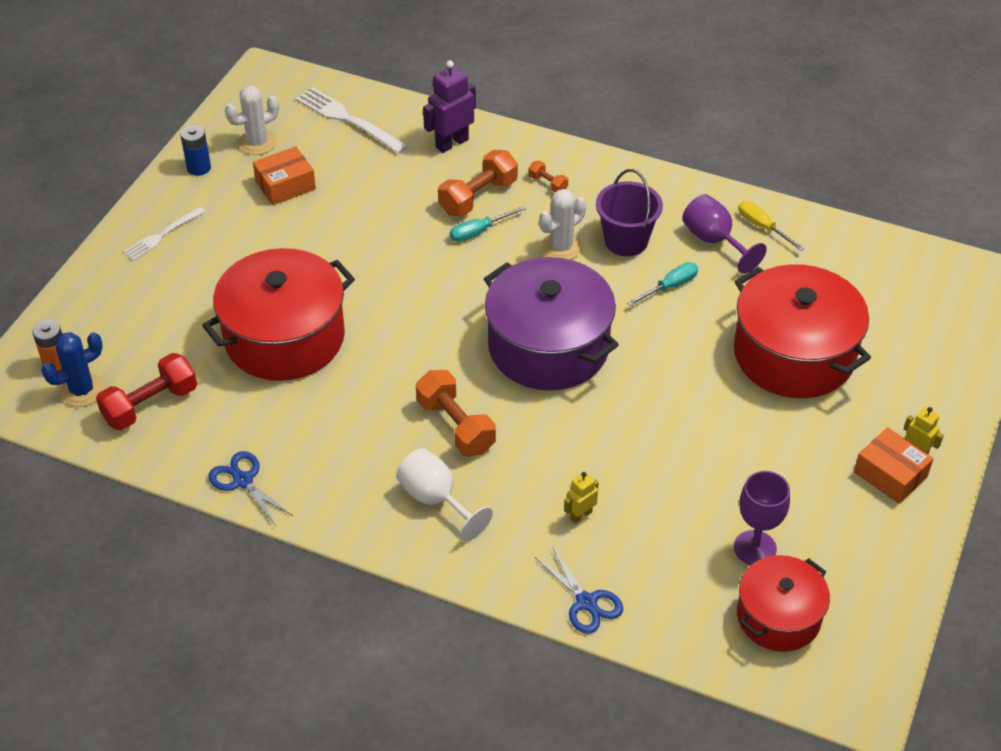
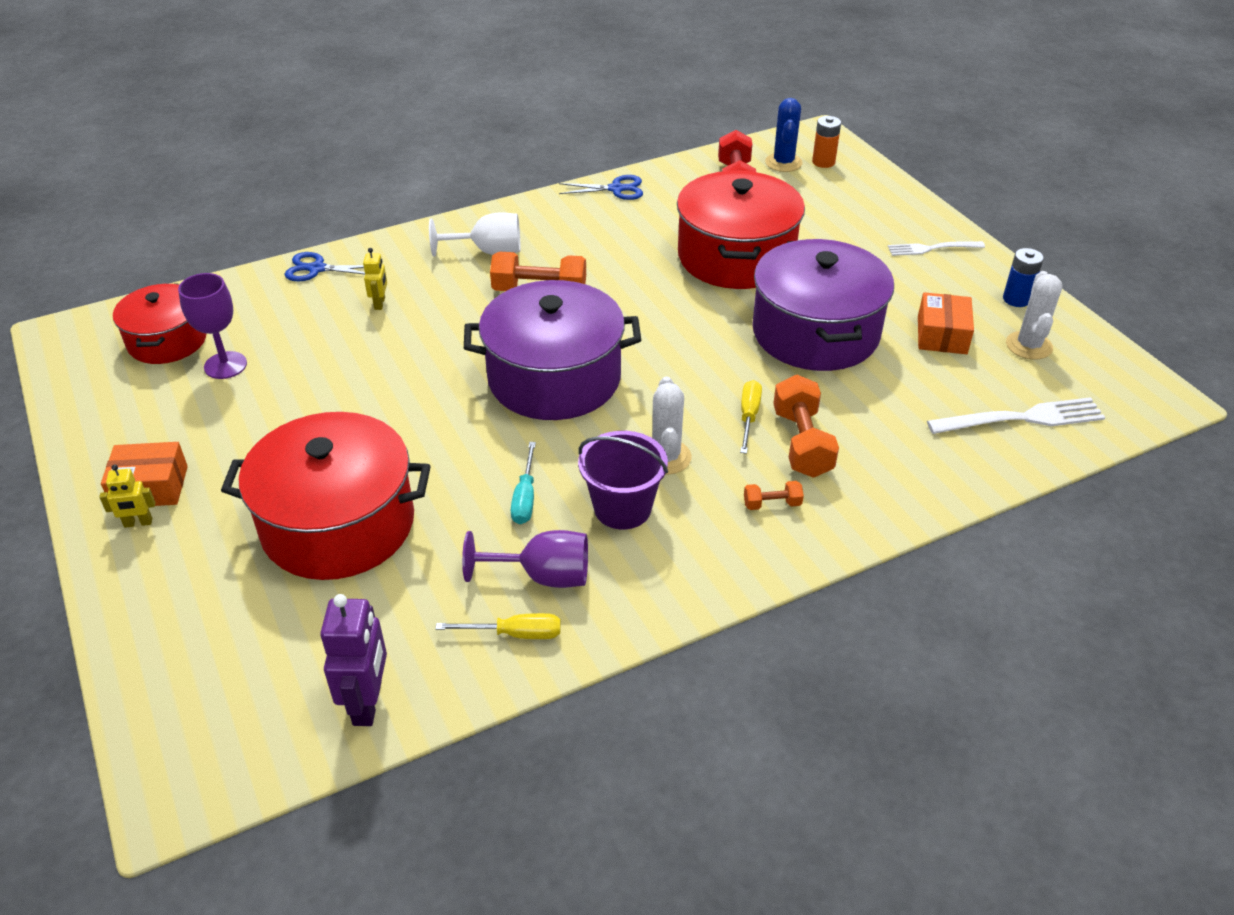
camera: 130 degrees right, 5 degrees down
(162, 235) = (931, 248): white fork -> white fork turned 90 degrees counterclockwise
(348, 245) = (815, 333): none -> purple pot
(452, 143) = (912, 471): purple robot -> purple robot (368, 703)
(479, 232) = (749, 416): turquoise screwdriver -> yellow screwdriver

